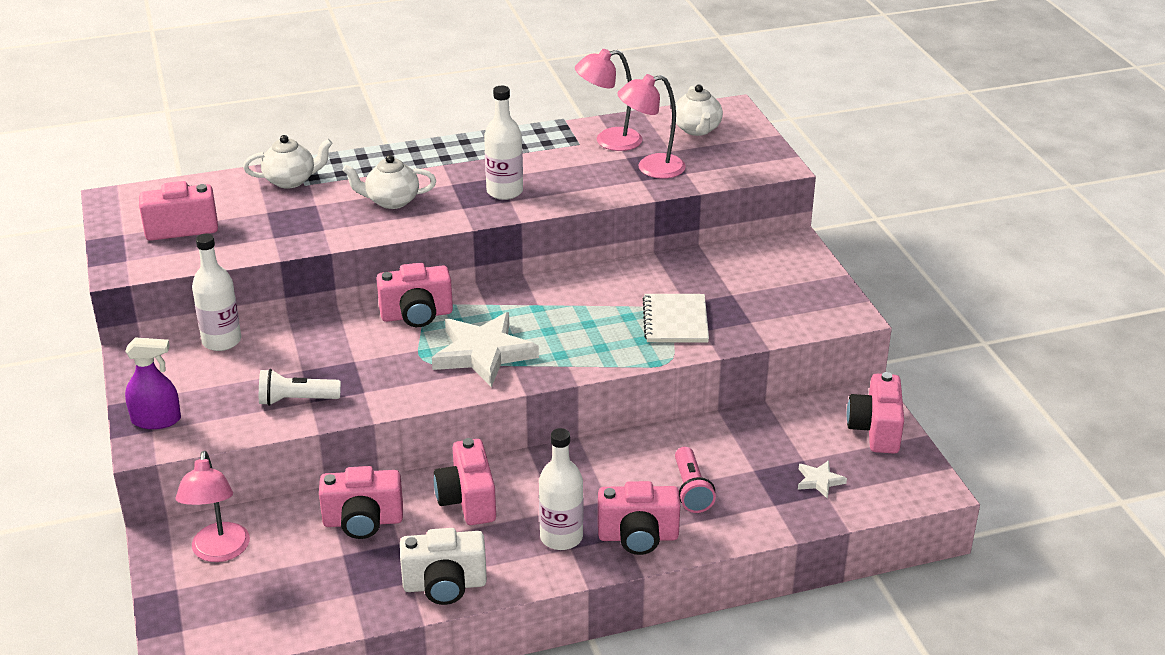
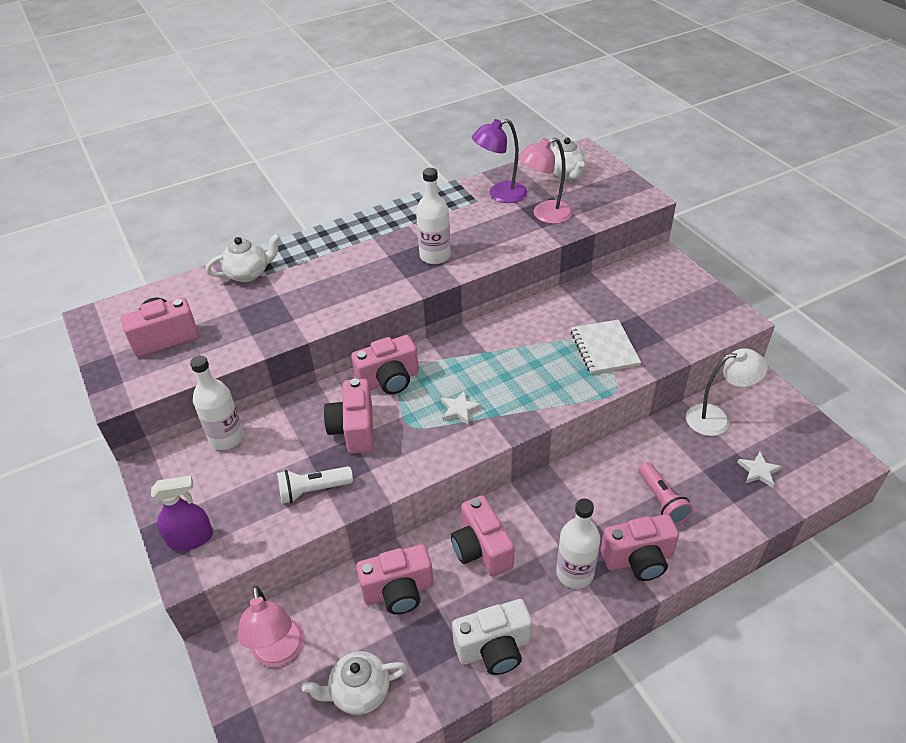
camera: 10 degrees left, 10 degrees up
(391, 201) = (342, 280): white teapot -> white teapot (359, 692)
(483, 353) = (459, 409): white star -> white star, size x0.46
(609, 141) = (500, 195): pink lamp -> purple lamp
(797, 424) = (716, 418): none -> white lamp
(875, 430) = (779, 413): pink camera -> pink camera (354, 429)

